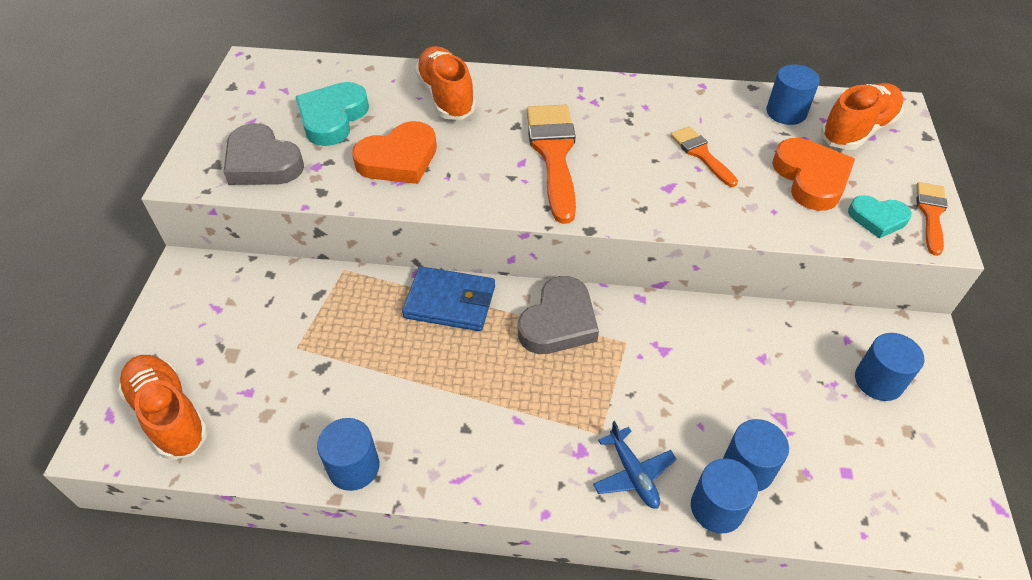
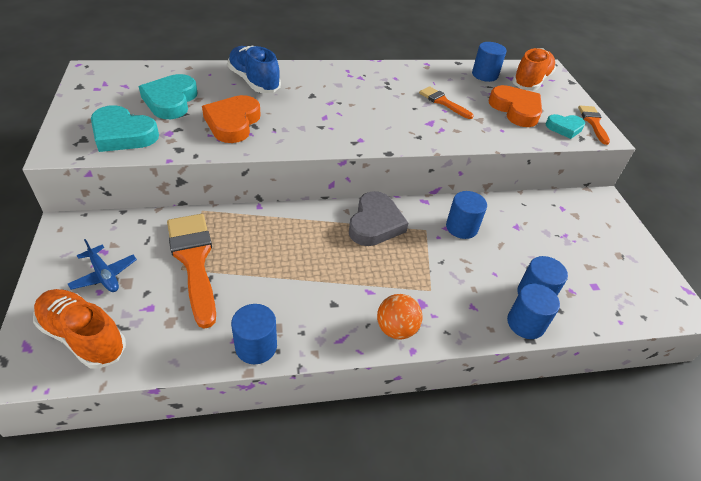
camera: 20 degrees left, 5 degrees down
(262, 162) = (123, 134): grey heart -> turquoise heart
(399, 159) = (233, 123): orange heart -> orange heart turned 150 degrees clockwise
(446, 97) = (254, 81): orange shoe -> blue shoe
(450, 302) = (292, 221): blue wallet -> none
(534, 479) = (396, 329): none -> orange ball
(554, 154) = (345, 110): orange brush -> orange brush (194, 261)
(633, 474) = (462, 312): blue plane -> blue plane (104, 275)
(878, 381) = (590, 229): blue cylinder -> blue cylinder (461, 227)

